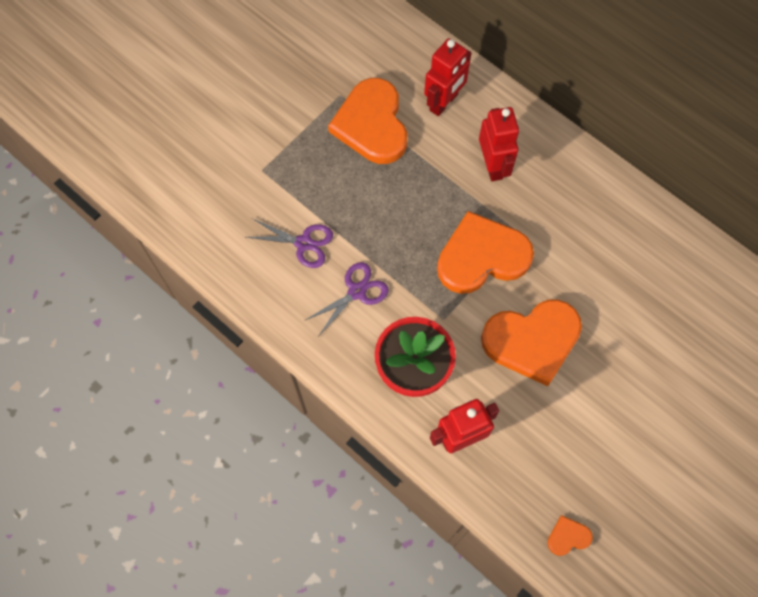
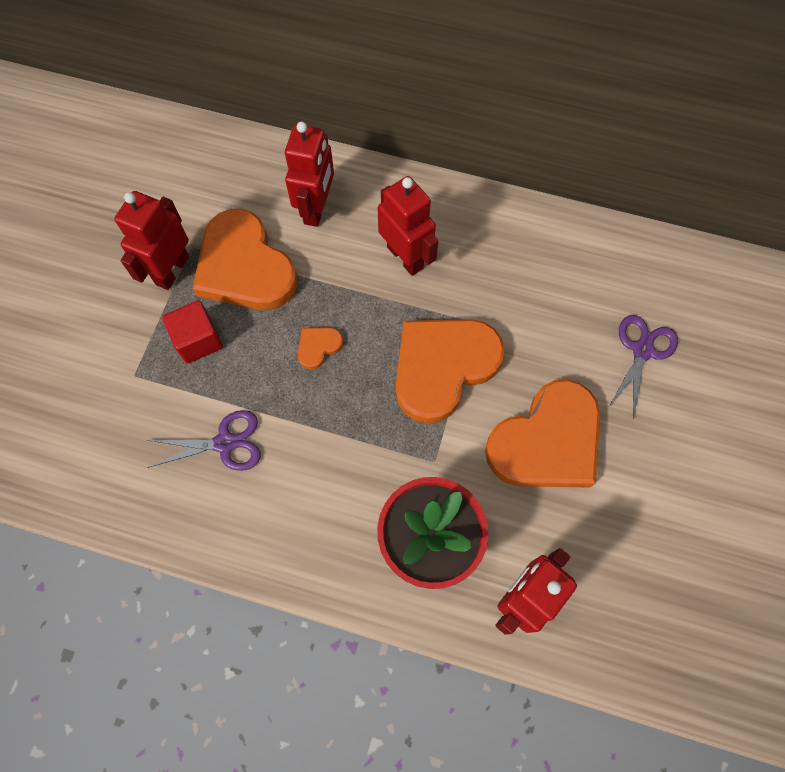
camera: 25 degrees left, 0 degrees up
(316, 164) = (198, 340): none -> red cube
(319, 106) = (172, 270): none -> red robot
(357, 292) = (316, 474): purple scissors -> purple scissors (642, 350)
(568, 537) = (704, 661): orange heart -> orange heart (318, 347)

